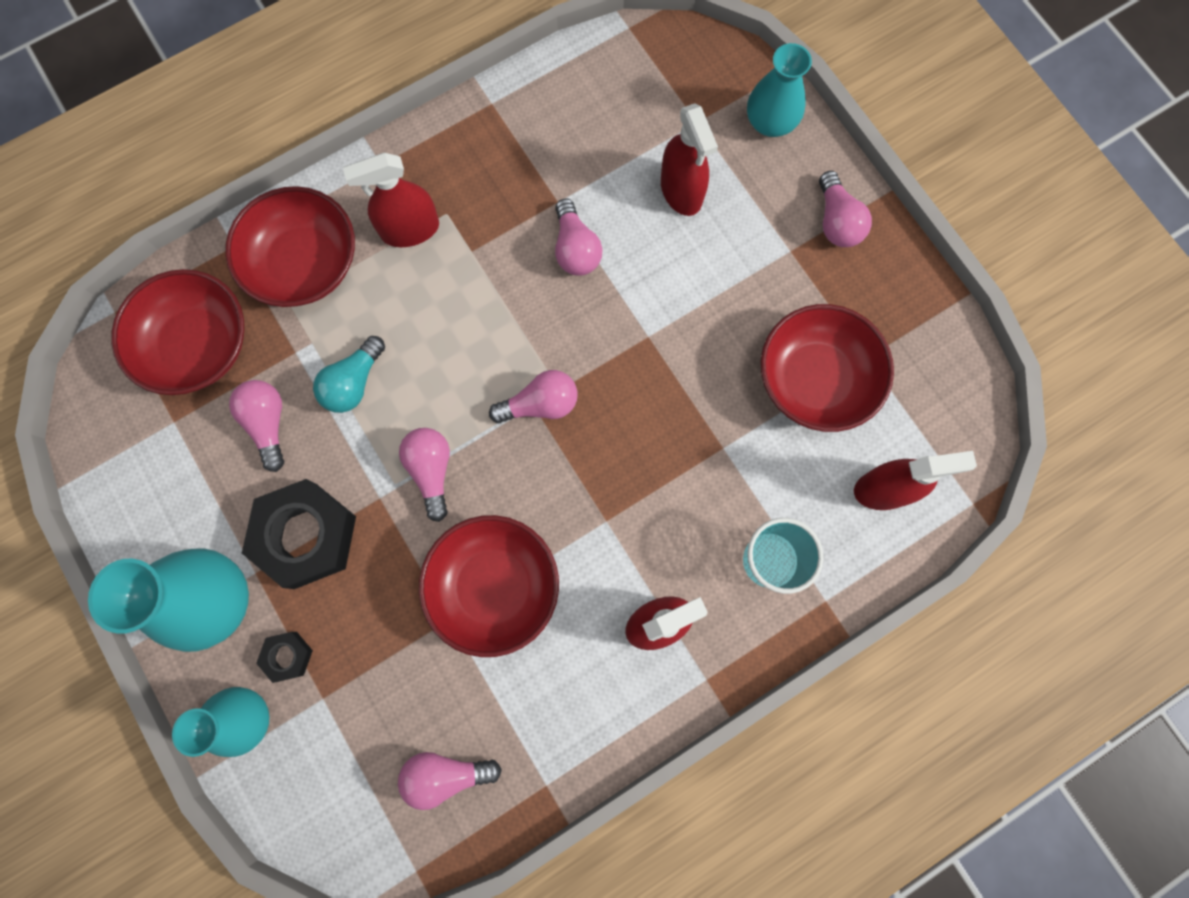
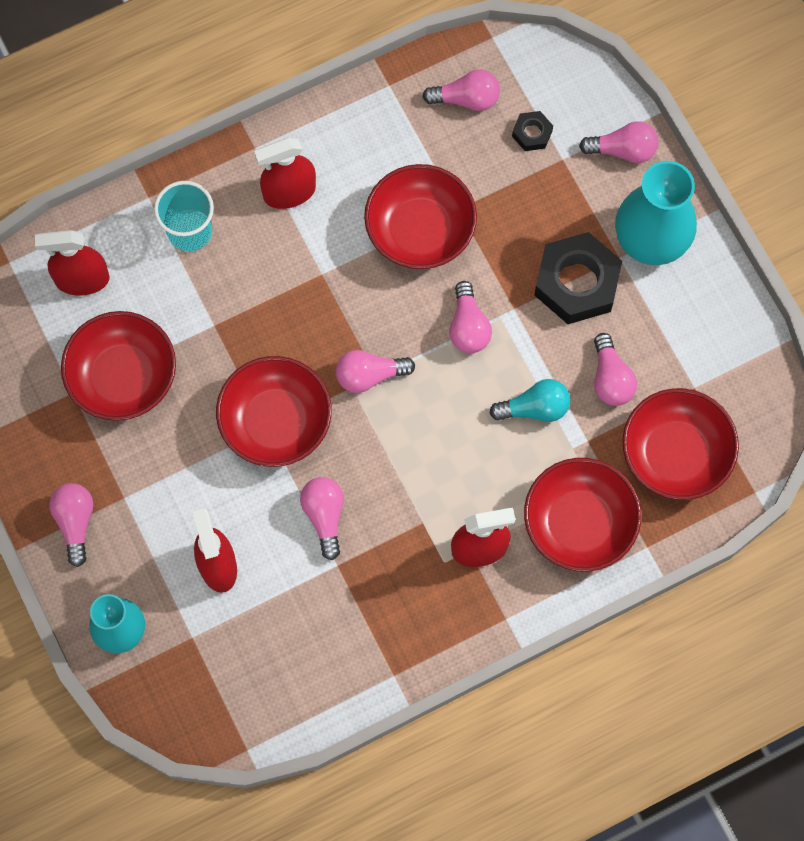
camera: 175 degrees left, 5 degrees down
(246, 718) = (623, 150): turquoise vase -> pink light bulb
(287, 656) = (591, 192): black nut -> black nut (532, 133)
(353, 382) = (534, 408): turquoise light bulb -> turquoise light bulb turned 45 degrees clockwise
(639, 344) = (276, 422): none -> red bowl

